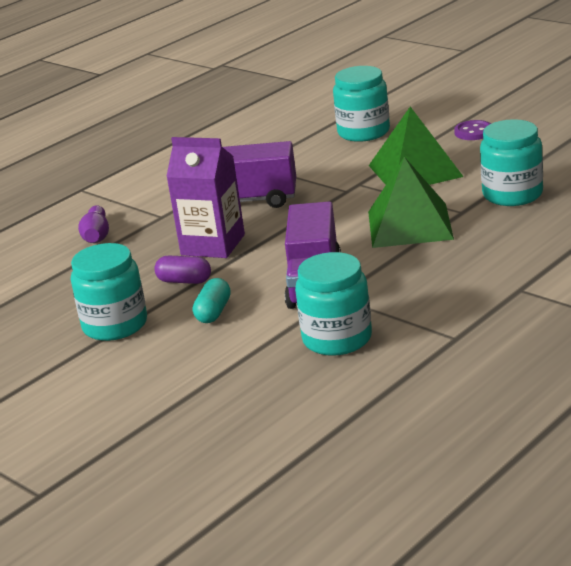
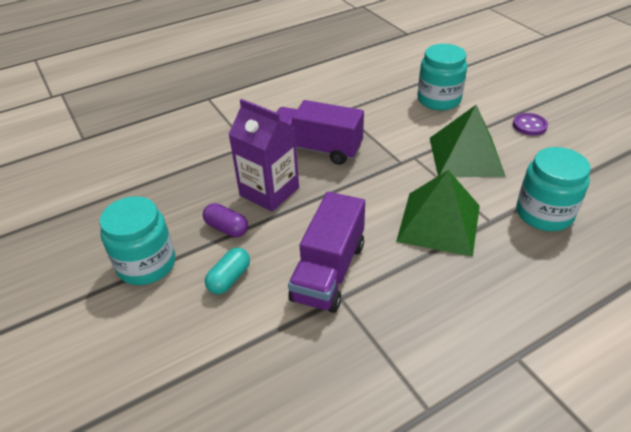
camera: 15 degrees right, 15 degrees up
(96, 236) = (191, 151): purple bowling pin -> none
(337, 339) = (316, 362): turquoise jar -> none

